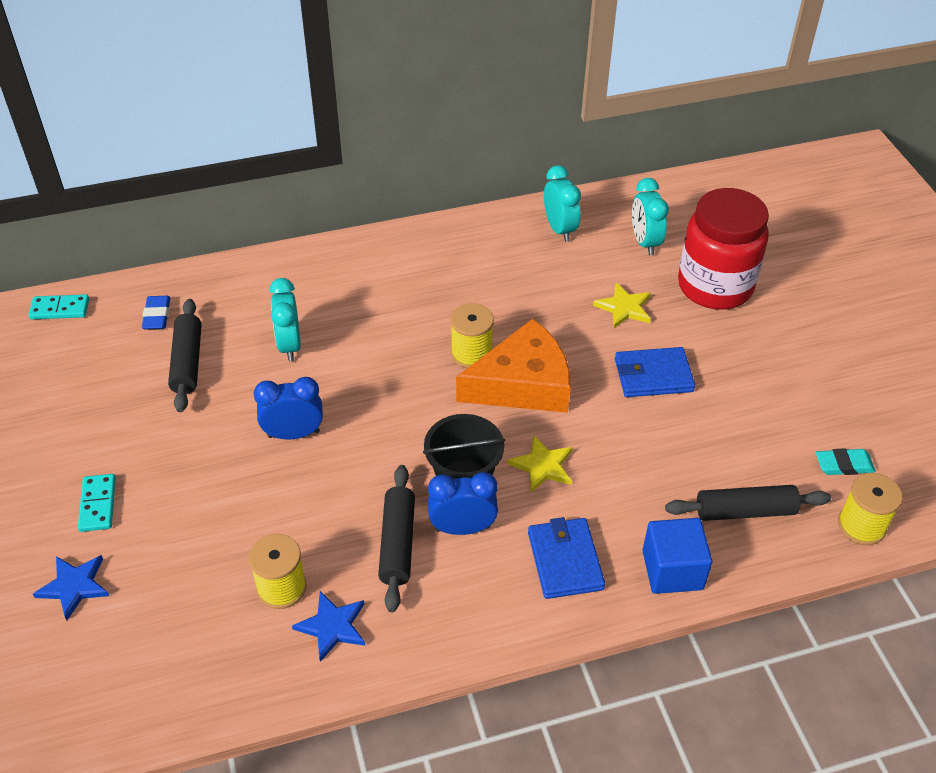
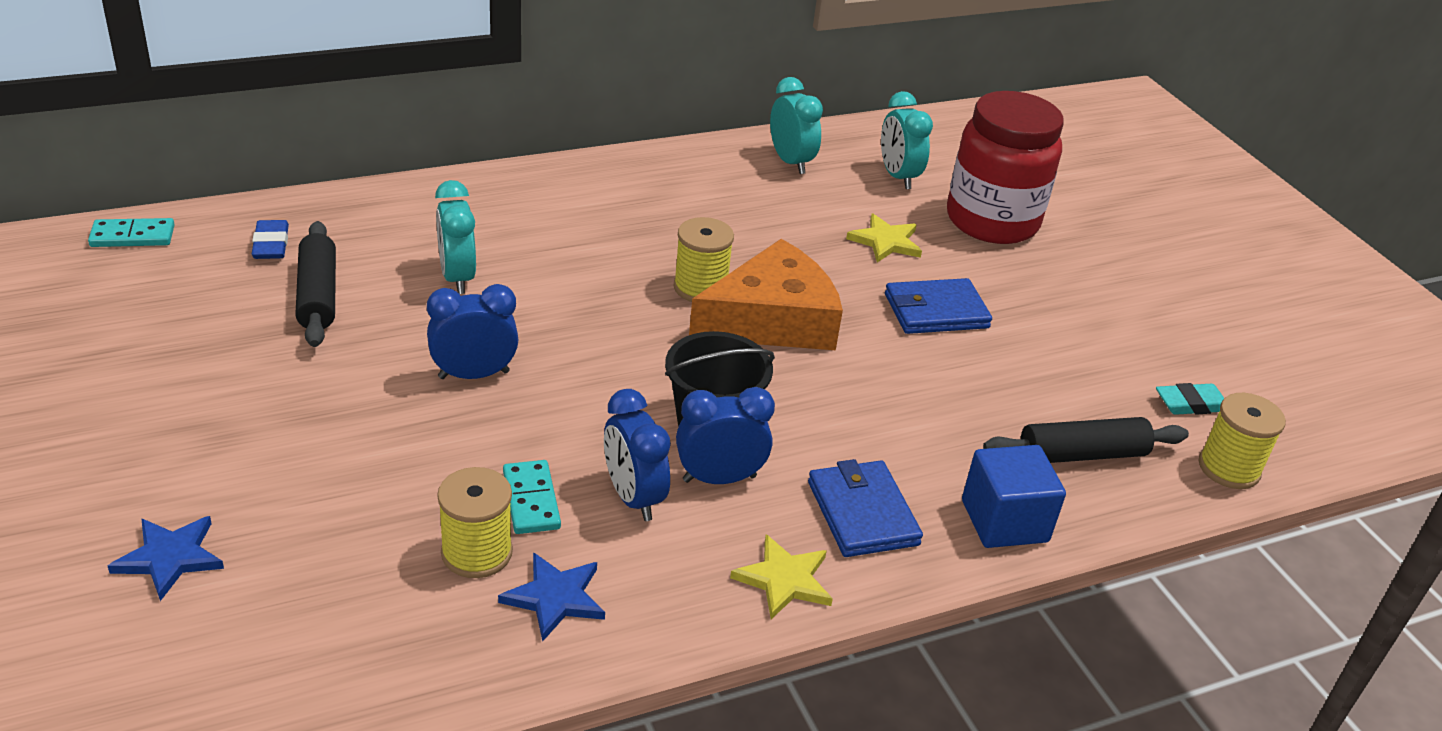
camera: 10 degrees left, 10 degrees down
(98, 504) = (200, 458): turquoise domino -> turquoise domino (531, 500)
(397, 543) = (633, 497): black rolling pin -> blue clock
(542, 466) = (813, 408): yellow star -> yellow star (784, 580)

